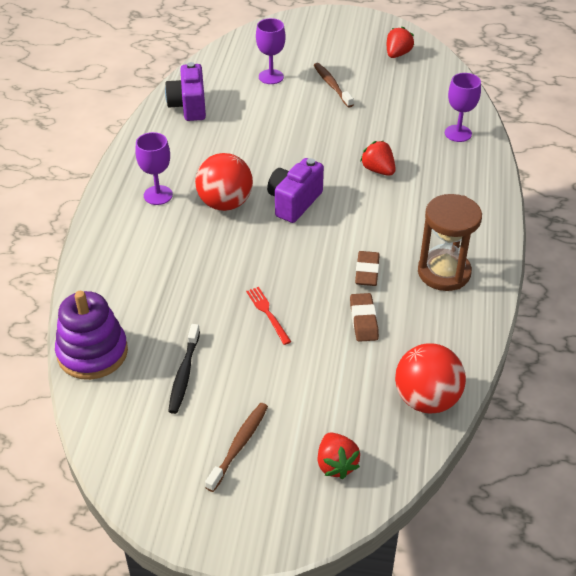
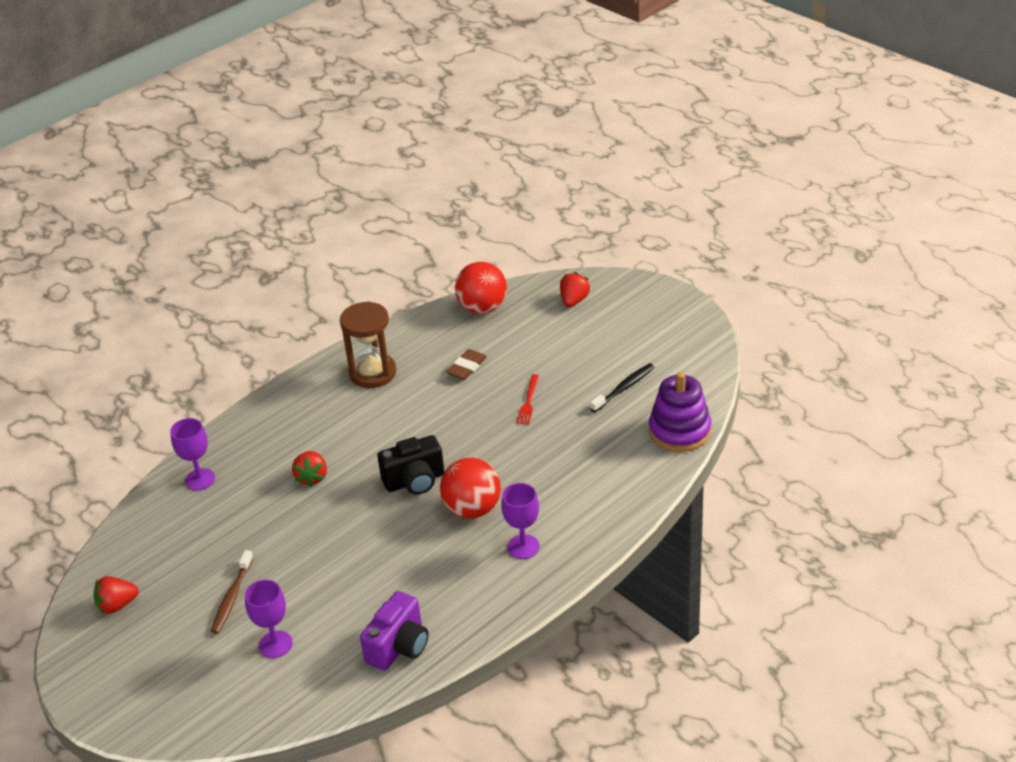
camera: 140 degrees left, 5 degrees down
(239, 445) = (623, 333): brown toothbrush -> none
(294, 202) = (415, 481): purple camera -> black camera
(367, 271) = (425, 398): brown eraser -> none

